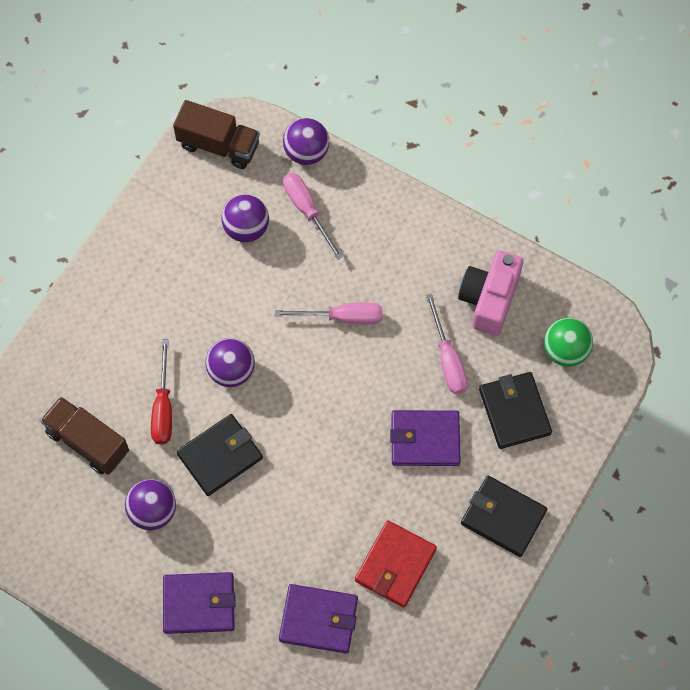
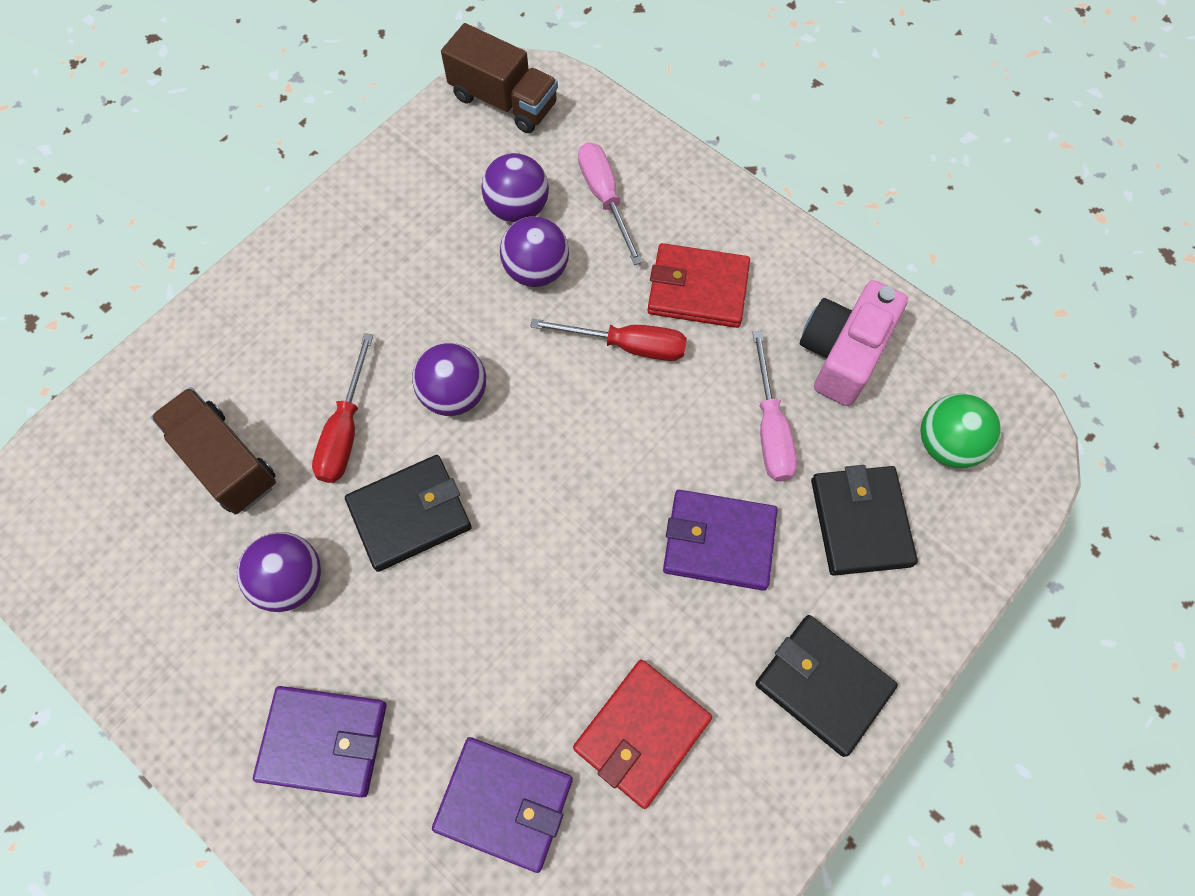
camera: 10 degrees right, 0 degrees up
(306, 152) = (618, 126): purple ball -> purple ball (536, 270)
(342, 317) = (627, 345): pink screwdriver -> red screwdriver
(384, 268) = (698, 289): none -> red wallet

